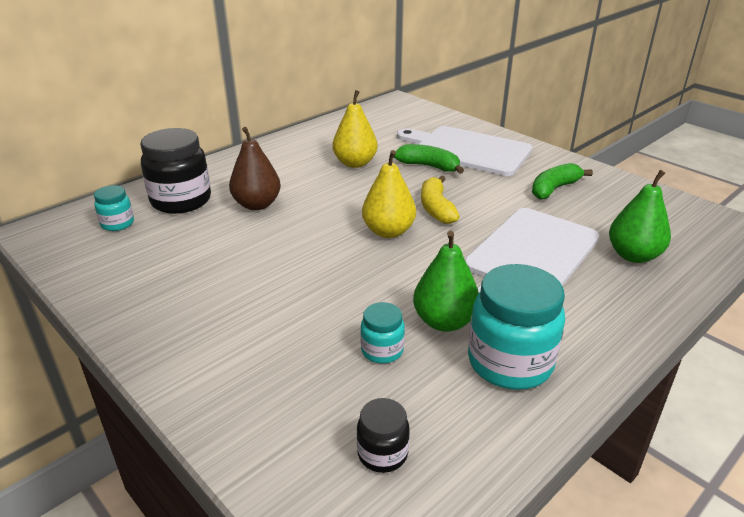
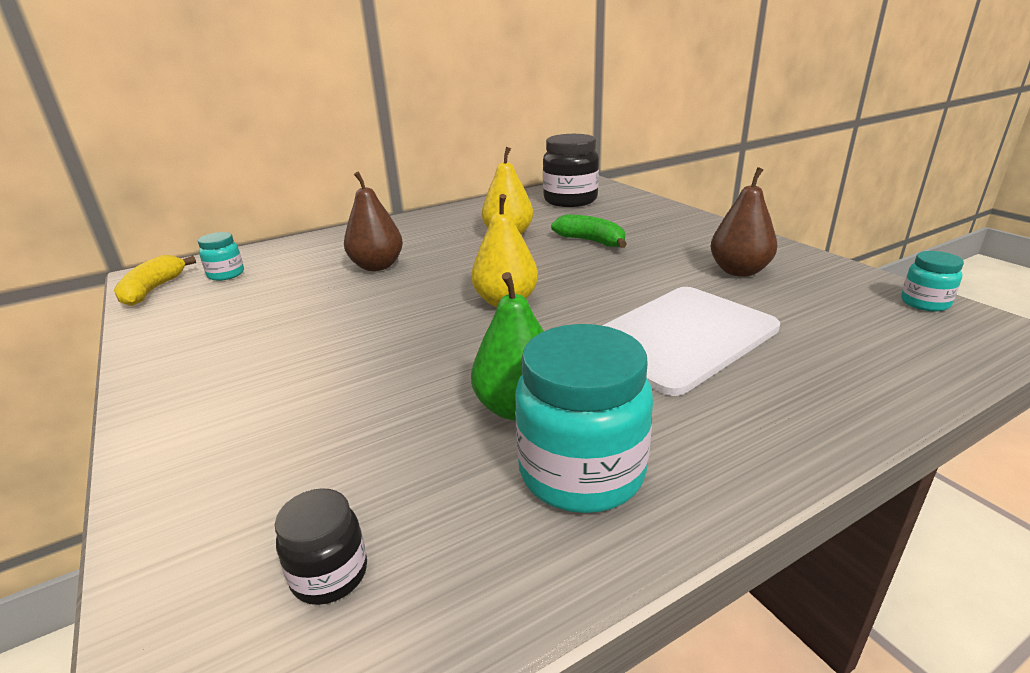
camera: 15 degrees right, 5 degrees down
(181, 201) = (303, 258): black jar -> black jar (570, 200)
(382, 350) = (416, 434): turquoise jar -> turquoise jar (924, 303)
(436, 208) = (577, 282): yellow banana -> yellow banana (153, 290)
(467, 150) = (646, 228): white cutting board -> none
(554, 189) = (739, 271): green banana -> brown pear
(633, 255) = (825, 353): green pear -> none

